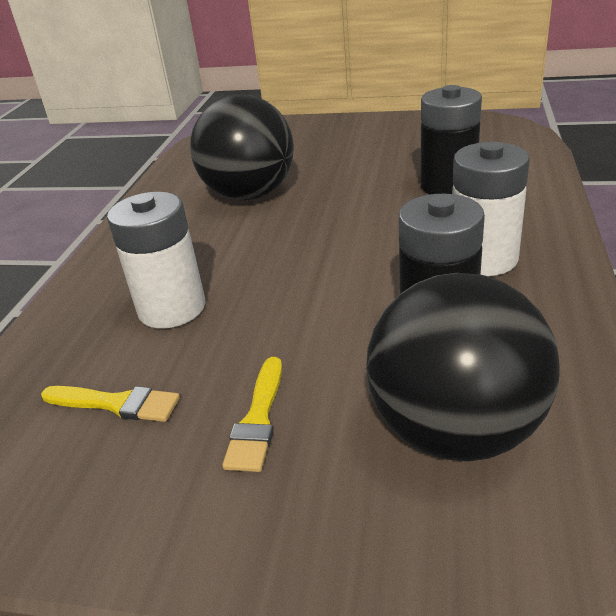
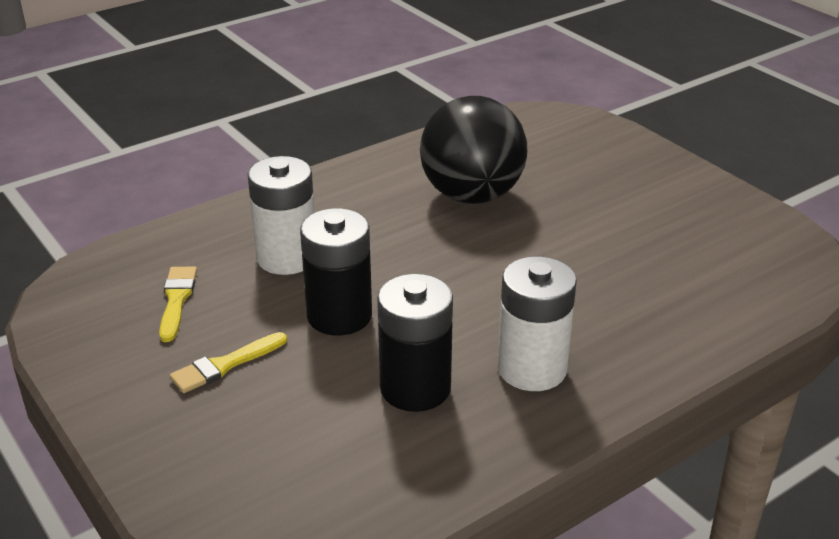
camera: 40 degrees right, 0 degrees up
(116, 404) = (176, 300): yellow brush -> yellow brush turned 150 degrees counterclockwise
(448, 186) = (630, 290): black battery -> black battery (339, 316)
(456, 430) = (306, 455): black ball -> none

